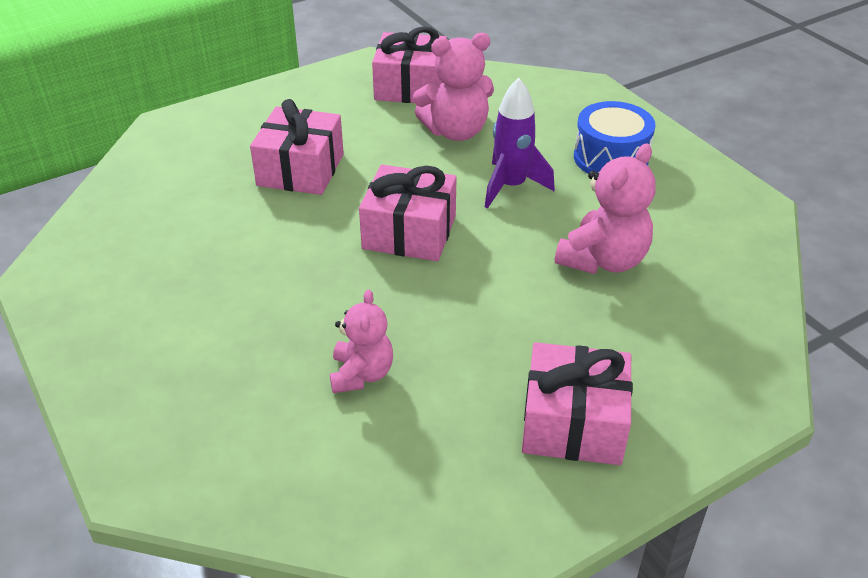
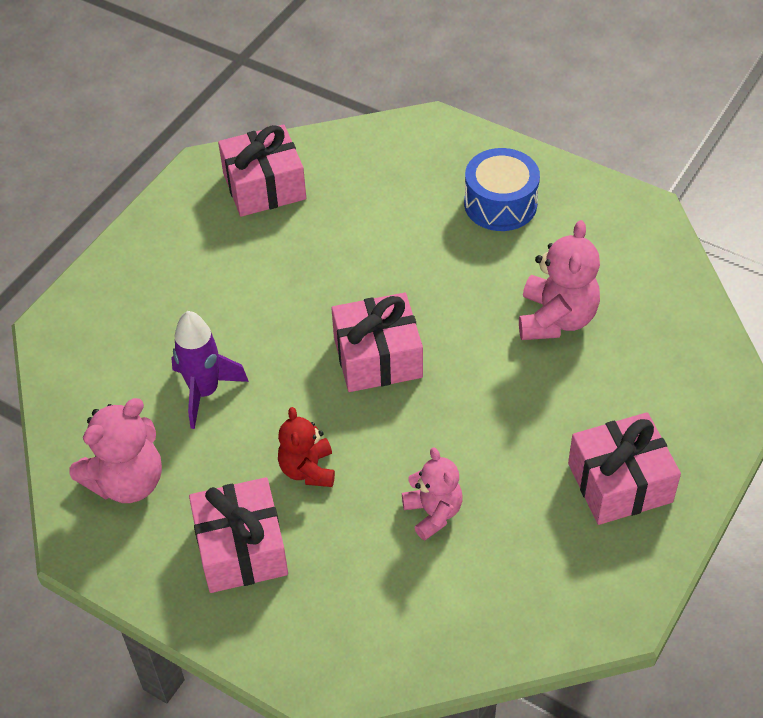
camera: 25 degrees left, 10 degrees up
(276, 294) = (308, 470): none -> red teddy bear
(300, 170) = (230, 328): pink gift -> pink gift (241, 548)
(456, 131) = (344, 226): pink teddy bear -> pink teddy bear (127, 481)
(511, 186) = (434, 271): purple rocket -> purple rocket (204, 392)

